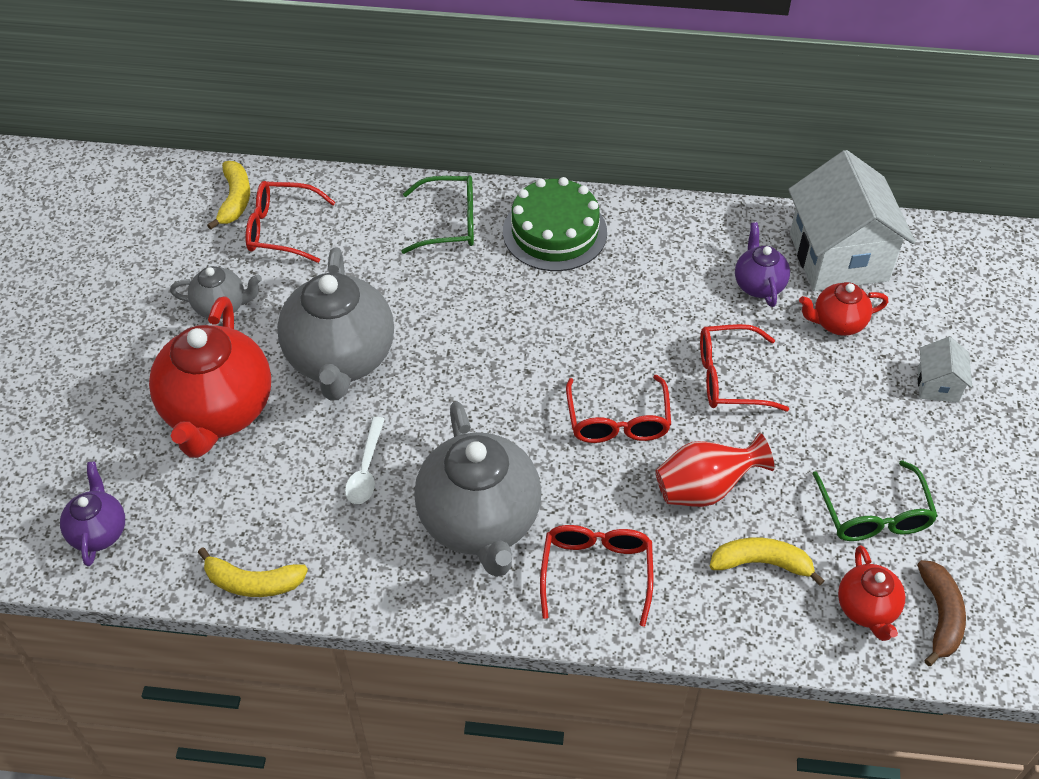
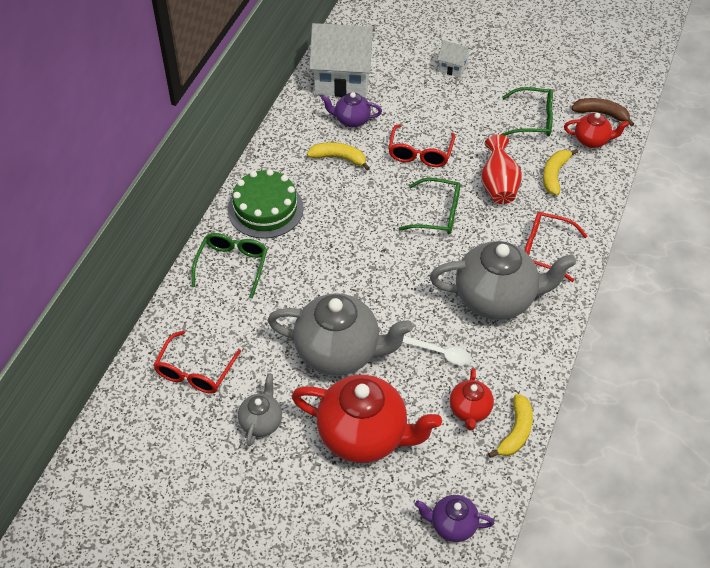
camera: 75 degrees left, 0 degrees up
(235, 200) = (148, 399): yellow banana -> yellow banana (339, 158)
(617, 420) = (437, 213): red glasses -> green glasses
(837, 323) = (394, 94): red teapot -> red teapot (470, 410)

